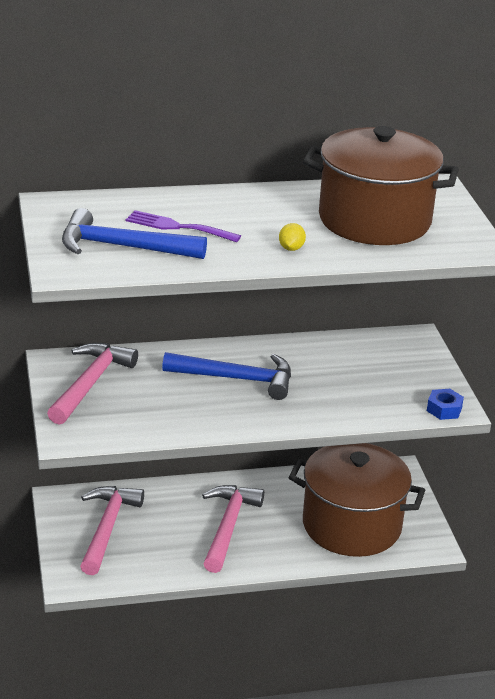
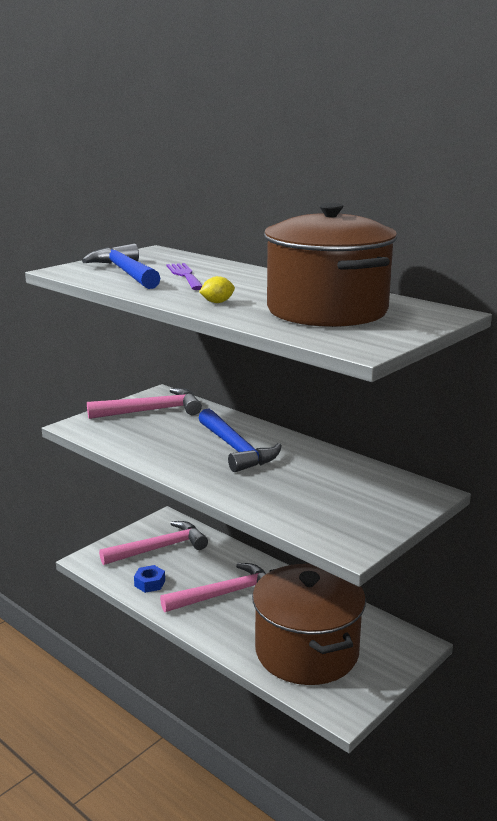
camera: 55 degrees right, 10 degrees down
(444, 409) = (339, 543): blue nut -> blue nut (149, 583)

